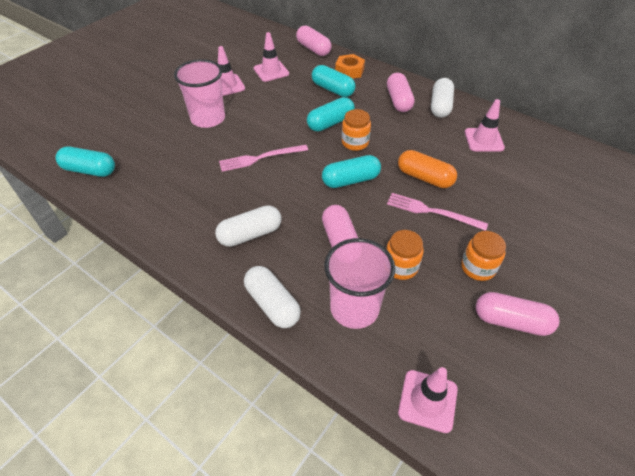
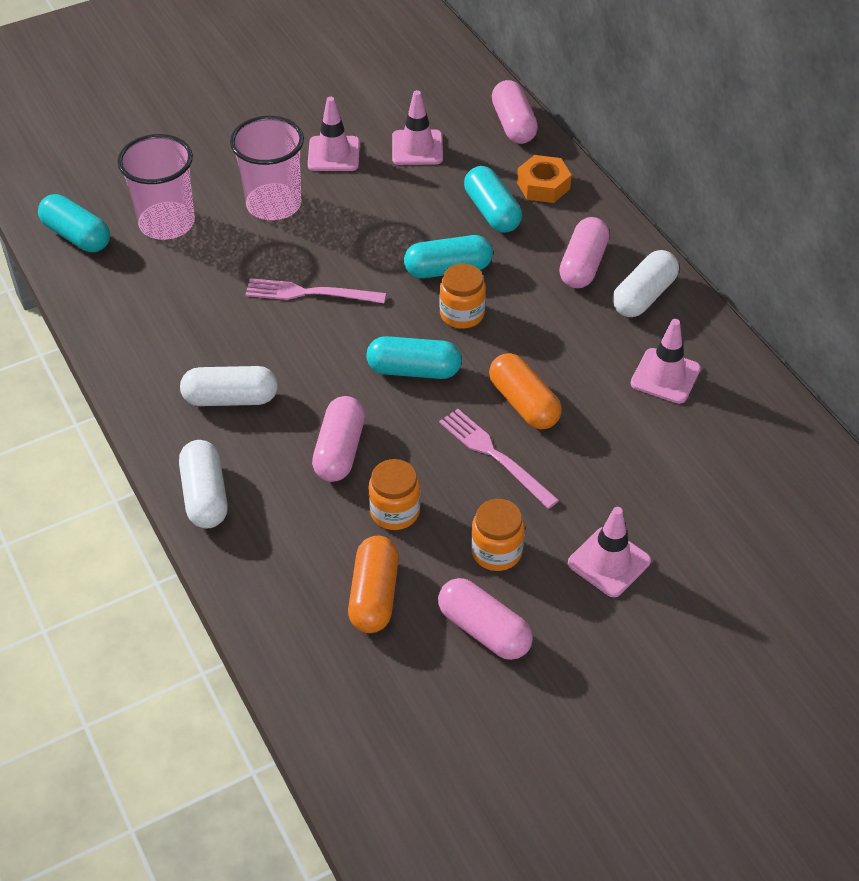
camera: 25 degrees right, 0 degrees up
(354, 308) = (299, 538): pink cup -> pink cup (167, 223)
(427, 400) = (312, 669): pink traffic cone -> pink traffic cone (609, 562)
(428, 327) = (374, 595): none -> orange capsule

